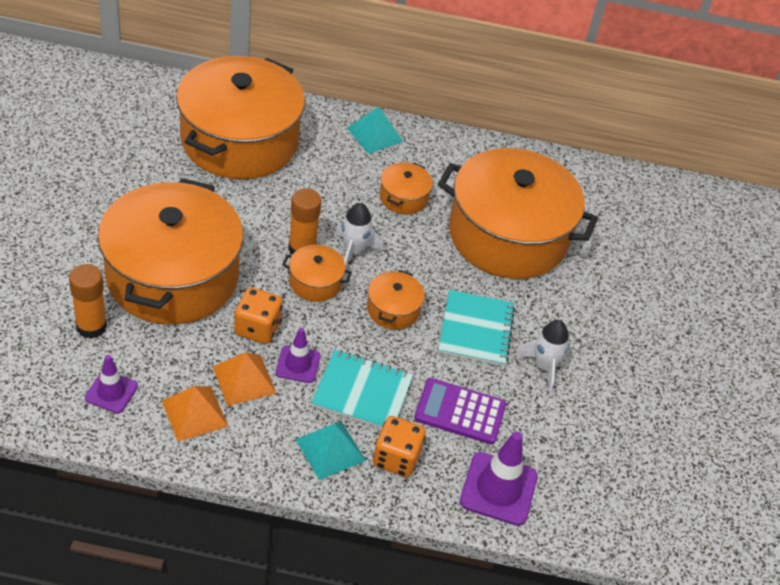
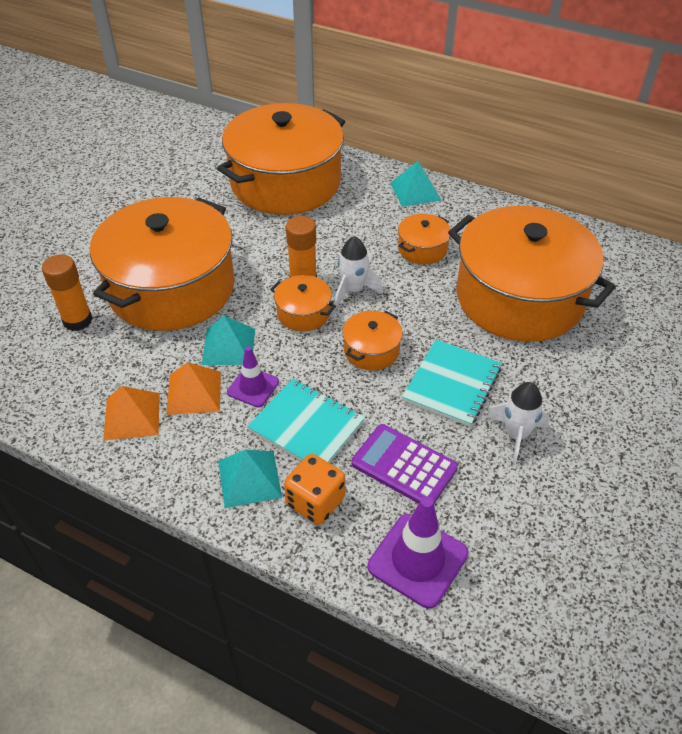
camera: 25 degrees right, 0 degrees up
(111, 392) = (65, 382): purple traffic cone -> none
(257, 328) = (229, 346): orange dice -> turquoise pyramid

